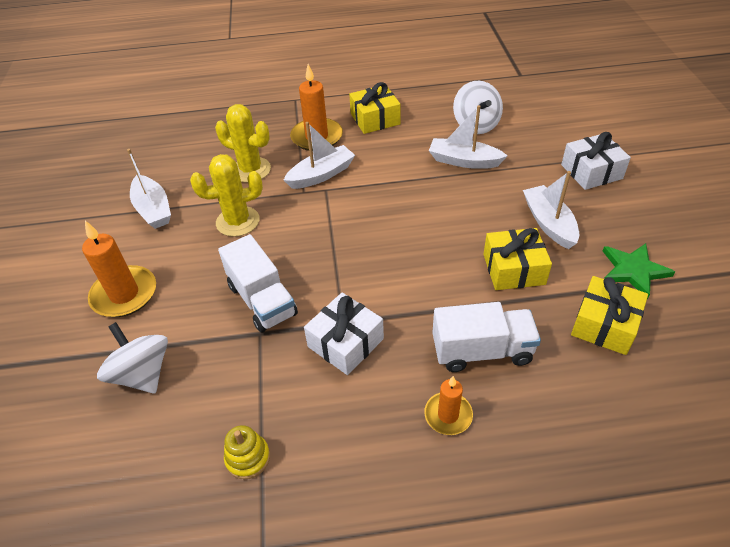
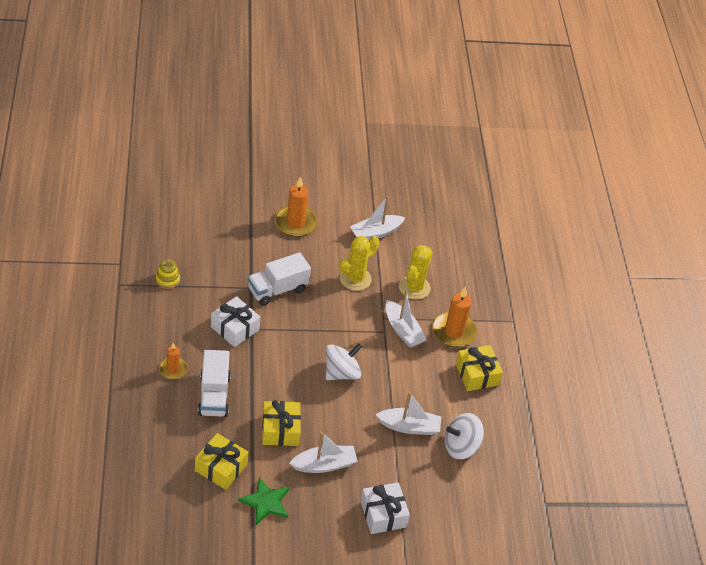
camera: 85 degrees right, 0 degrees up
(142, 374) = (232, 235): white spinning top -> white spinning top (341, 373)
(238, 221) = (355, 279): yellow cactus -> yellow cactus turned 60 degrees clockwise
(464, 161) = (409, 427): white boat -> white boat turned 75 degrees clockwise

